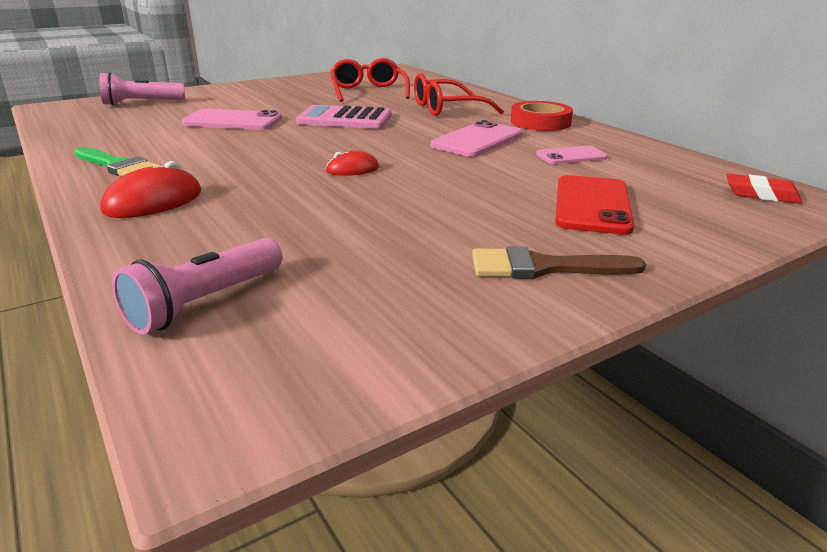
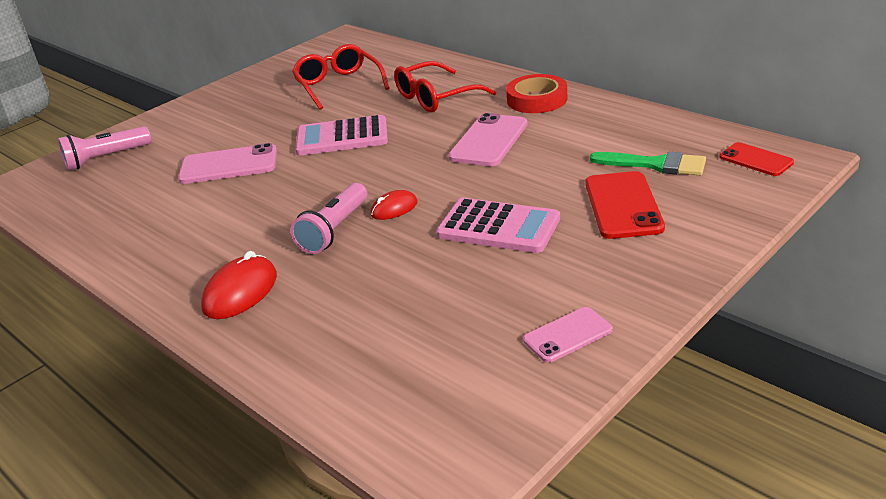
camera: 10 degrees left, 5 degrees up
(118, 166) = (167, 256): green brush -> green brush (655, 164)
(205, 302) = (370, 383): pink flashlight -> pink flashlight (334, 230)
(446, 199) = (498, 227): none -> pink calculator
(543, 267) = (609, 284): brown brush -> none
(571, 156) = (583, 144): pink phone -> pink phone (567, 335)
(761, 194) = (756, 160): red eraser -> red phone

